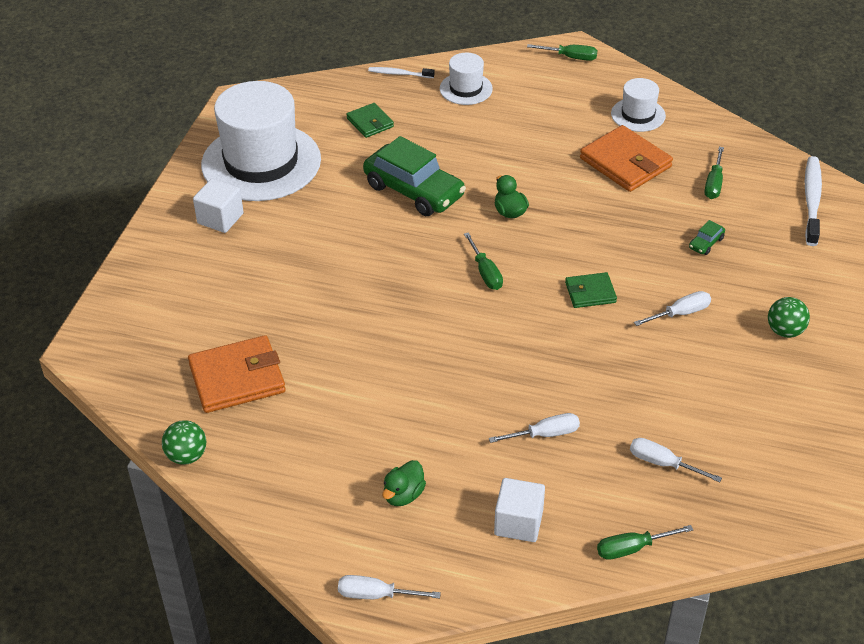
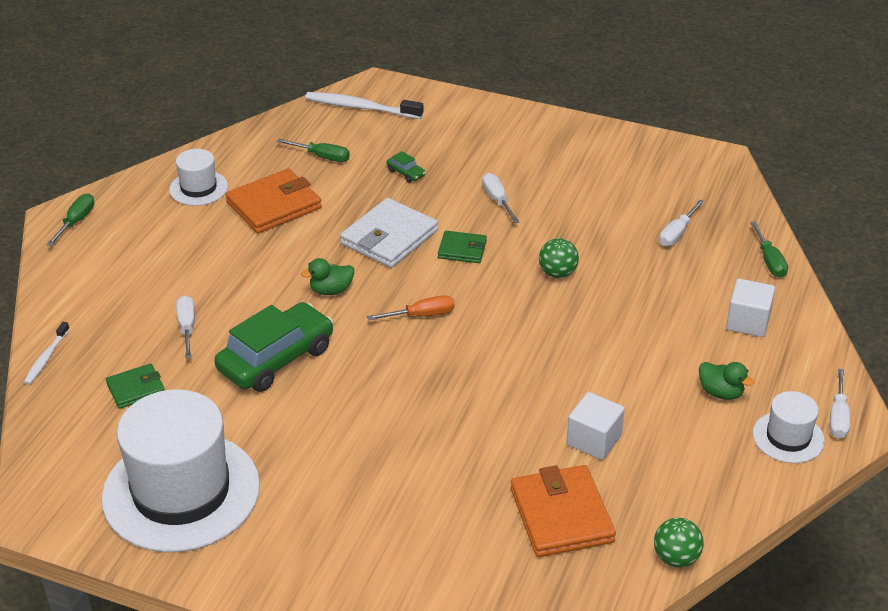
camera: 85 degrees left, 5 degrees down
(220, 218) = (282, 532): white cube -> white cube (593, 440)
(466, 89) = (101, 305): white hat -> white hat (788, 437)
(485, 272) = (421, 315): green screwdriver -> orange screwdriver
(544, 434) = (644, 297): white screwdriver -> white screwdriver (187, 328)
(590, 293) = (462, 249): green wallet -> green wallet turned 75 degrees counterclockwise
(596, 241) = (389, 237): none -> white wallet
(785, 331) = (526, 148): green ball -> green ball (557, 273)

